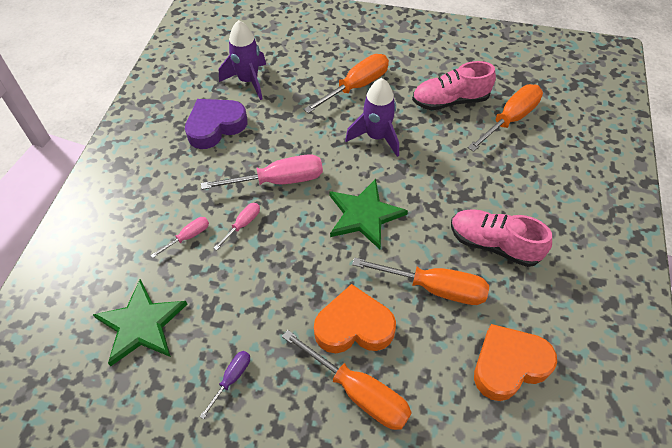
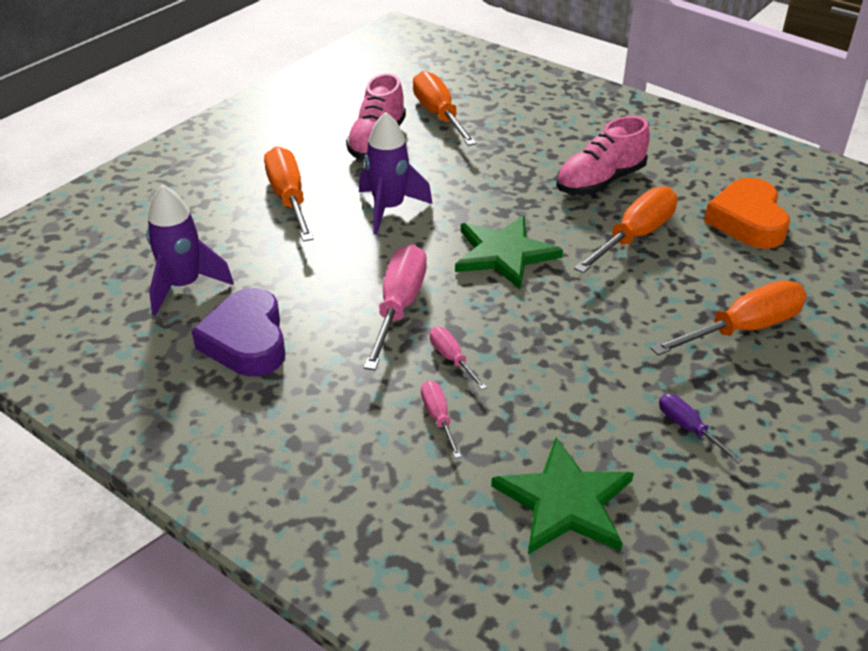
camera: 65 degrees left, 15 degrees down
(354, 326) = (657, 307): orange heart -> none

